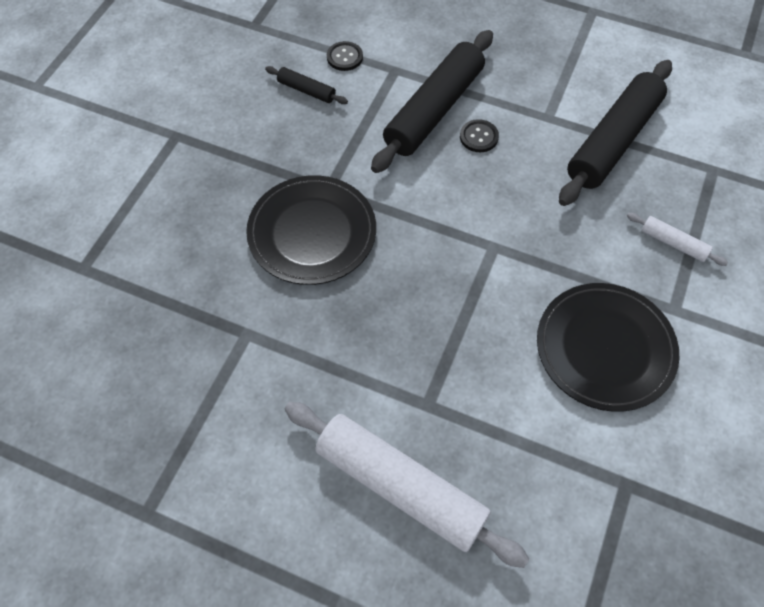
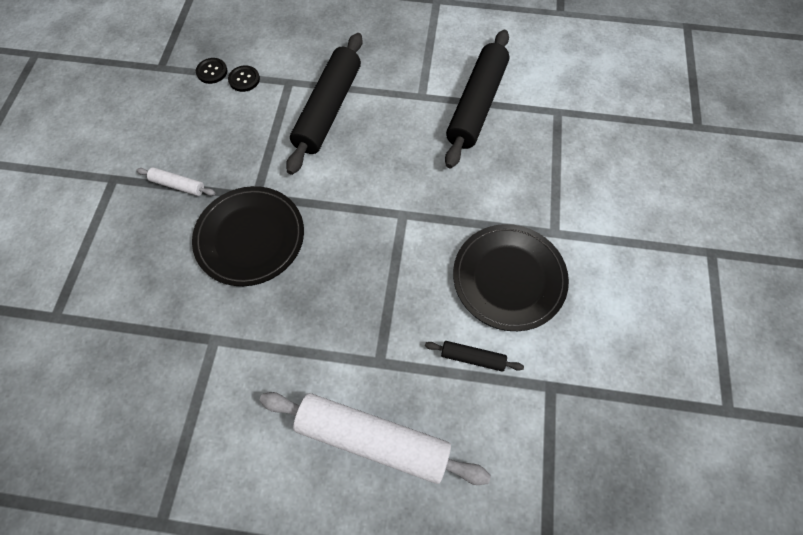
camera: 15 degrees left, 5 degrees up
(306, 90) = (218, 115): black rolling pin -> black rolling pin (472, 357)
(479, 137) = (370, 124): black button -> black button (212, 71)
(673, 243) = (541, 179): white rolling pin -> white rolling pin (178, 185)

